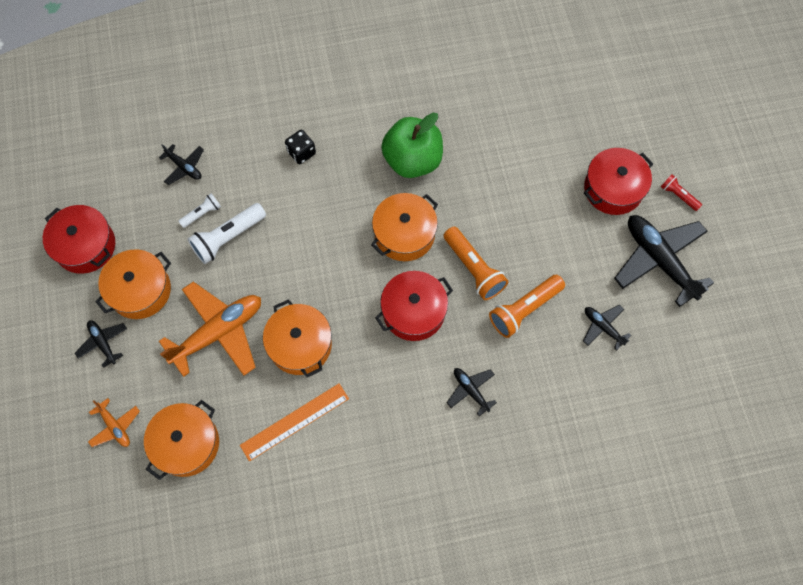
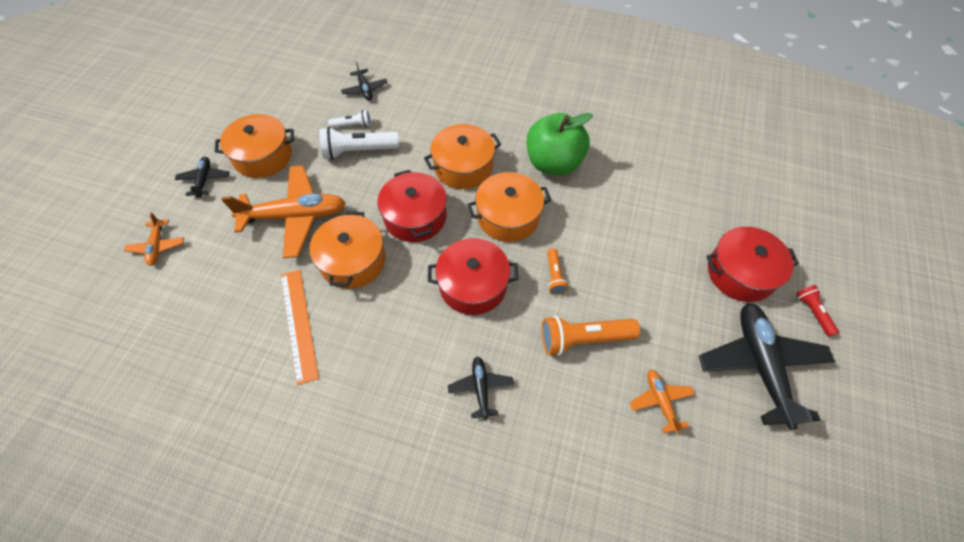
camera: 30 degrees right, 10 degrees down
(85, 246) = (251, 108): red pot -> red pot (415, 217)
(186, 443) = (197, 291): orange pot -> orange pot (463, 167)
(295, 422) = (298, 324): orange ruler -> orange ruler turned 75 degrees clockwise
(301, 152) = (463, 118): black dice -> none
(473, 268) = (554, 276): orange flashlight -> orange flashlight, size x0.56
(603, 327) = (660, 401): black plane -> orange plane

